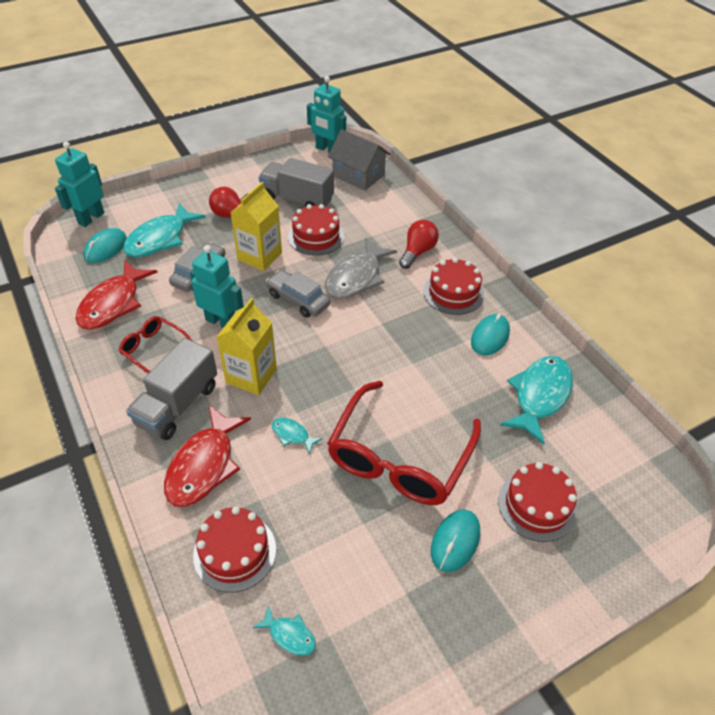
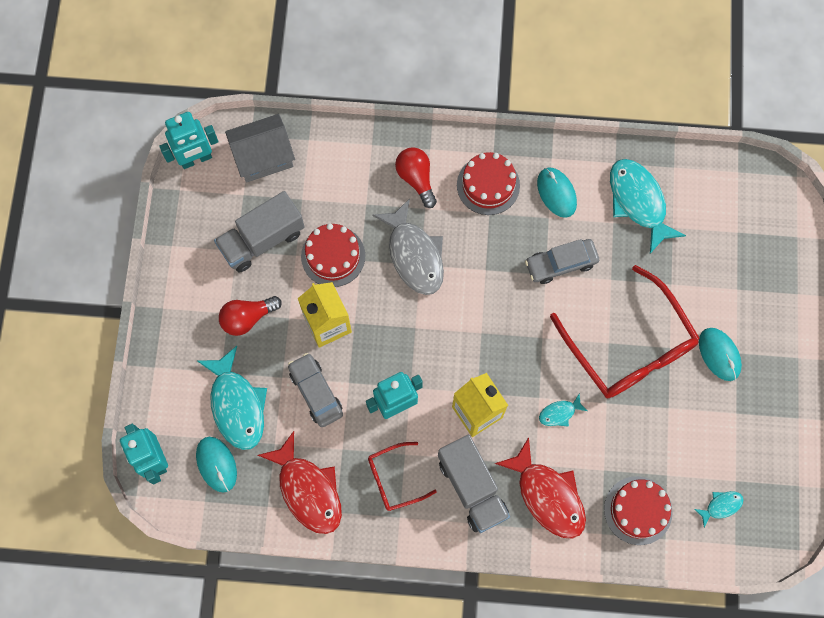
camera: 55 degrees left, 25 degrees up
(298, 300) = (410, 323): grey car -> grey car (561, 264)
(537, 505) = (726, 279): red cake -> none

